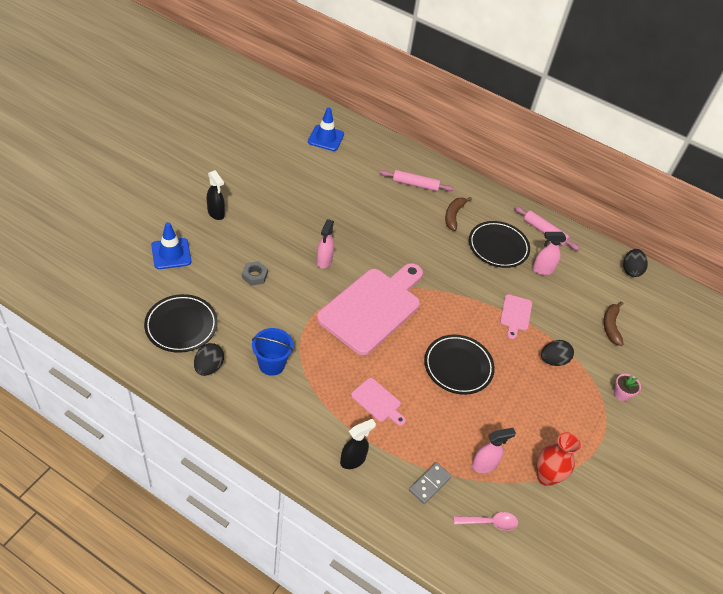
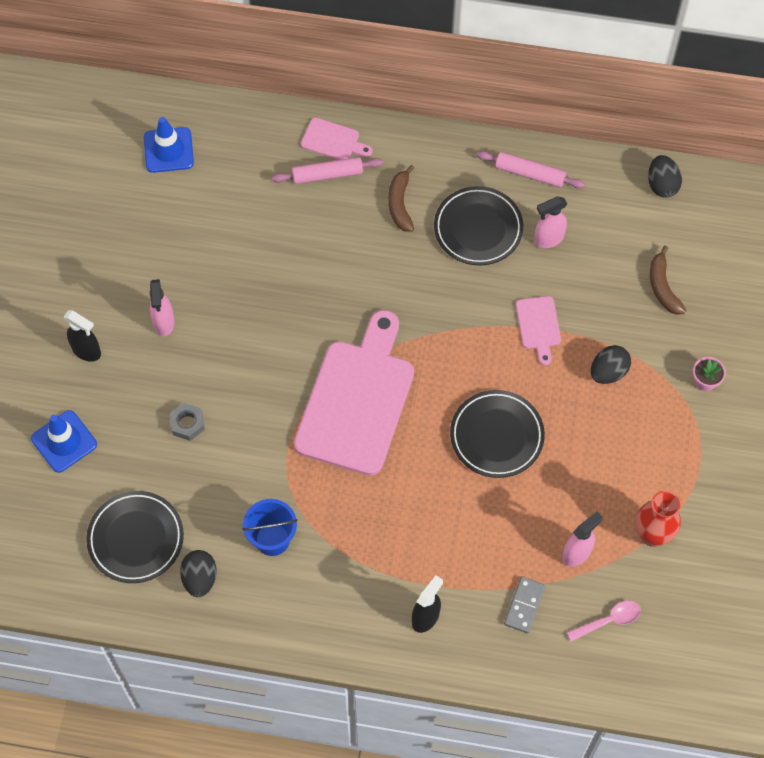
camera: 15 degrees left, 15 degrees up
(324, 261) = (264, 359): pink spray bottle -> pink spray bottle (164, 323)
(378, 401) = (421, 529): pink cutting board -> pink cutting board (333, 141)

